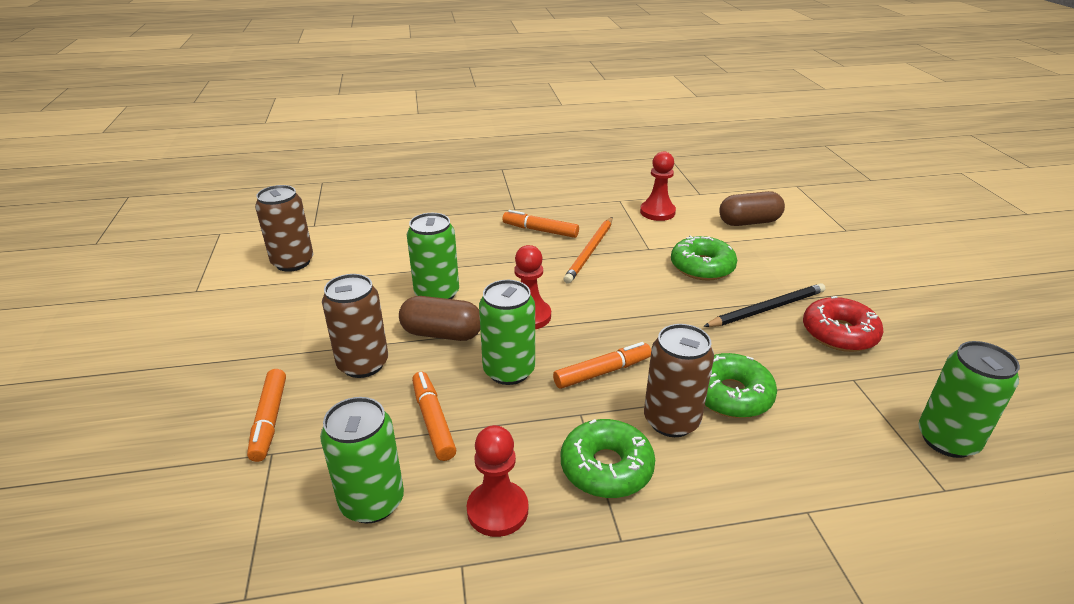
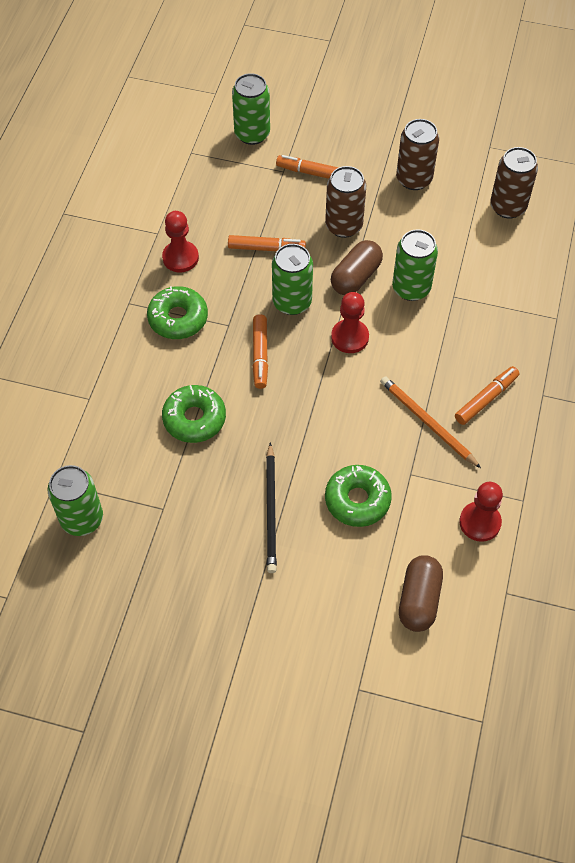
camera: 115 degrees right, 25 degrees up
(372, 502) = (219, 207): green can -> green can (252, 134)
(671, 420) = (193, 371): brown can -> brown can (414, 179)
(839, 333) = (212, 540): red donut -> none

